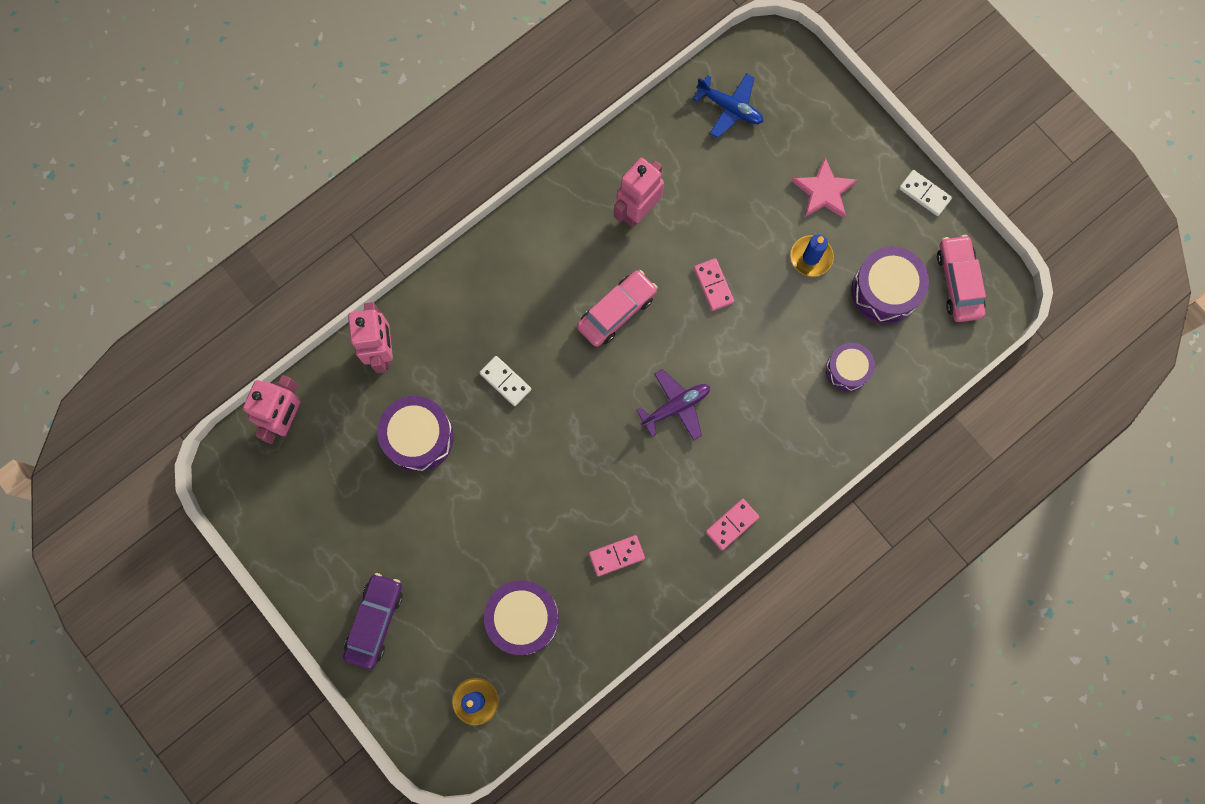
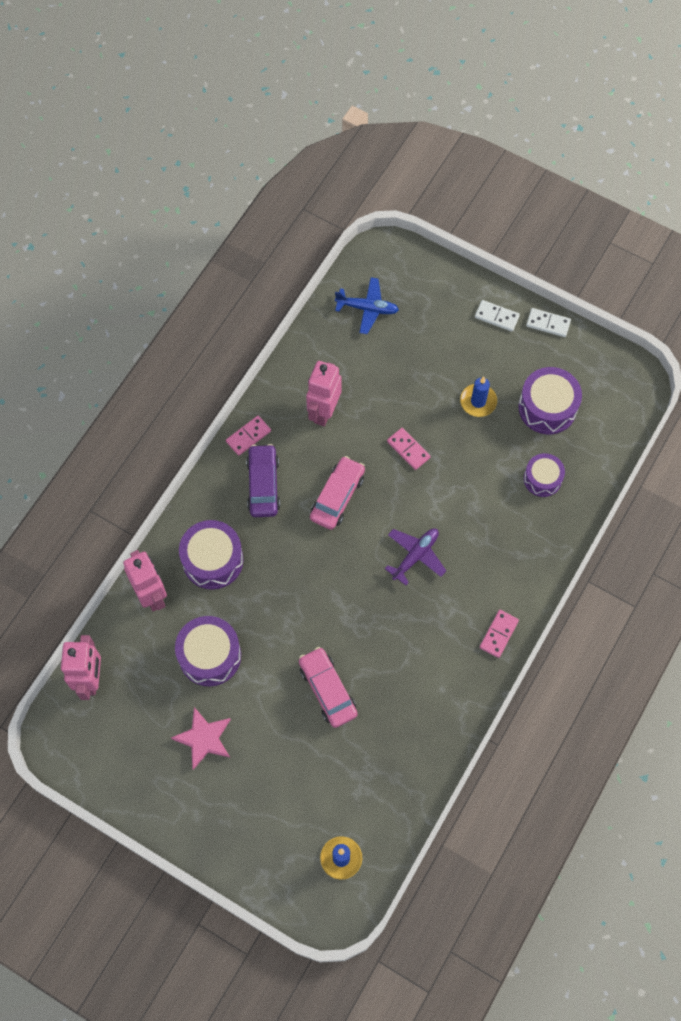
camera: 20 degrees left, 10 degrees down
(375, 621) = (229, 823): purple car -> purple car (263, 485)
(505, 381) = (266, 584): white domino -> white domino (496, 317)
(523, 618) = (355, 773): purple drum -> purple drum (213, 560)
(616, 556) = (414, 693): pink domino -> pink domino (248, 436)
(824, 191) = (468, 348): pink star -> pink star (204, 738)
(958, 282) = (602, 382): pink car -> pink car (327, 690)

